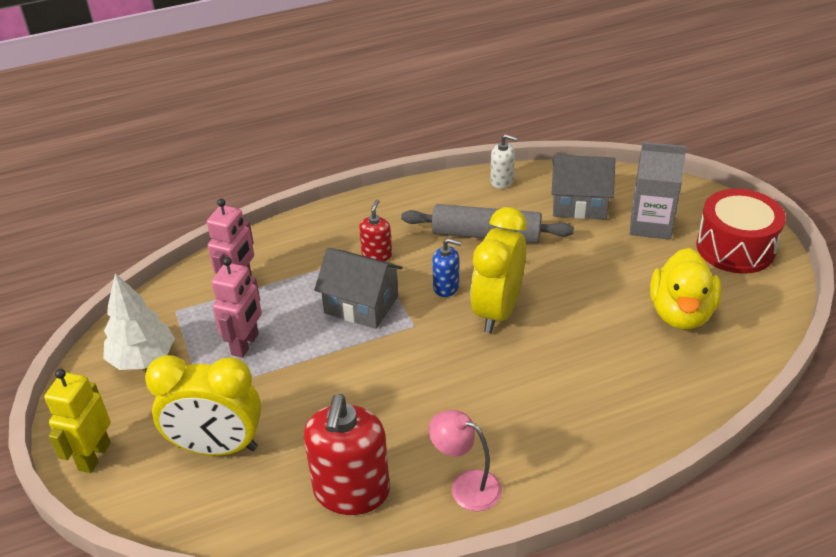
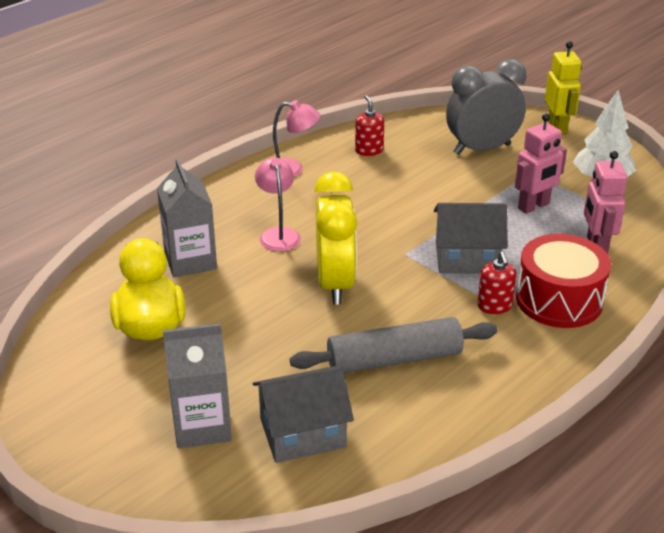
camera: 155 degrees right, 5 degrees down
(217, 447) = (482, 149): yellow clock -> grey clock
(245, 344) = (534, 206): pink robot -> pink robot turned 120 degrees counterclockwise
(351, 491) = (369, 150): red soap dispenser -> red soap dispenser, size x0.51
(446, 287) = (399, 293): blue soap dispenser -> none
(502, 181) = (421, 442): white soap dispenser -> none
(526, 385) = (278, 234): none -> pink lamp
(629, 376) = (190, 261): none -> grey carton
(735, 248) = (91, 421): red drum -> red drum (559, 300)

